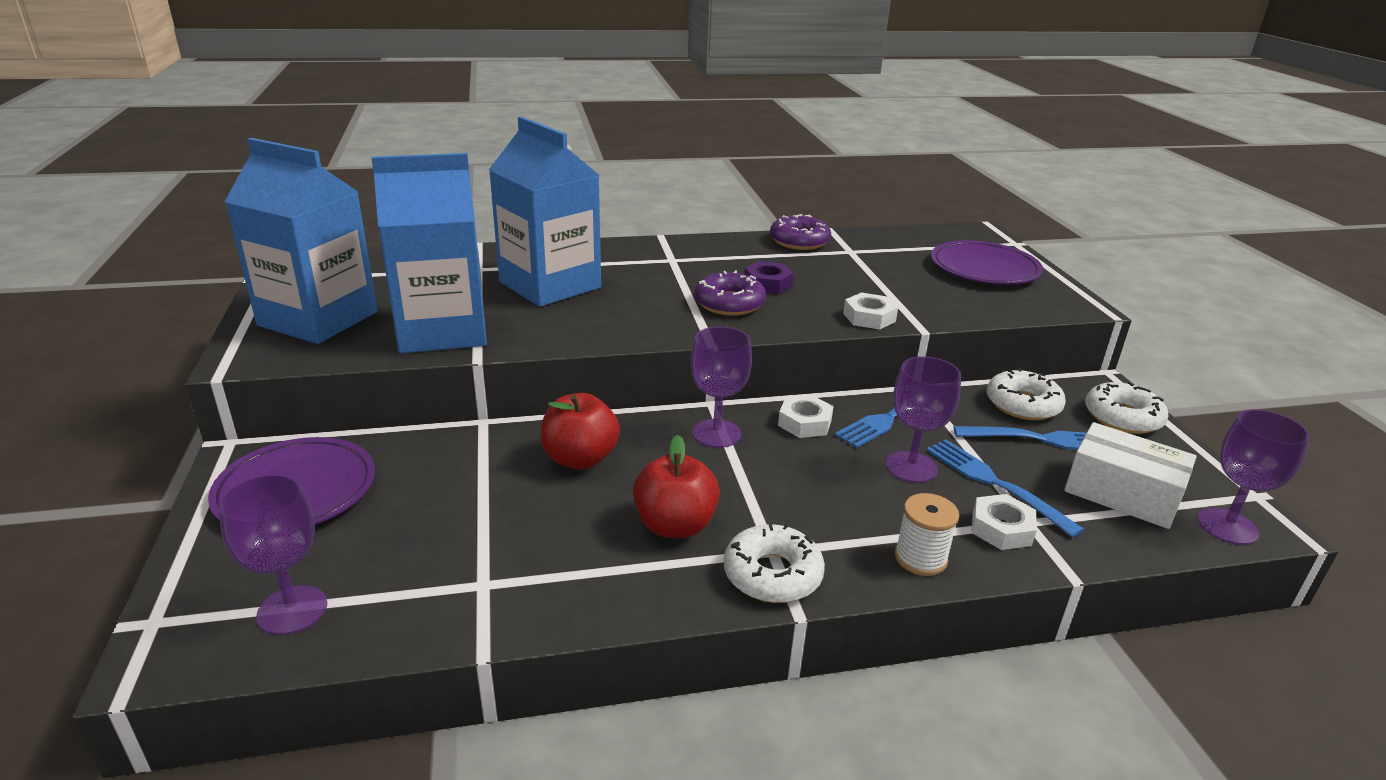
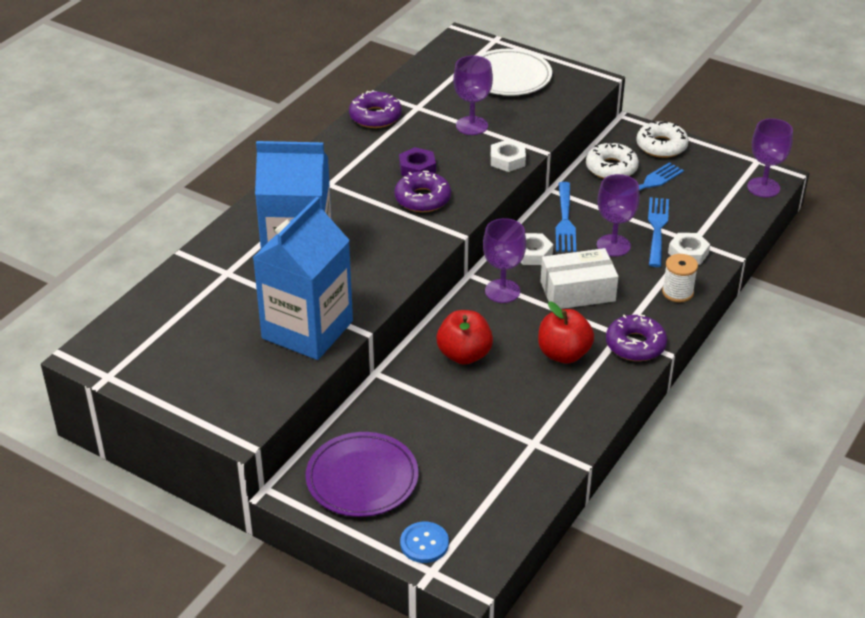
camera: 45 degrees left, 10 degrees up
(207, 589) = (424, 543): none -> blue button
(292, 610) = (479, 517): purple goblet -> purple goblet (472, 126)
(318, 319) = (217, 375): blue carton -> none
(772, 574) = (635, 345): white donut -> purple donut
(984, 269) = (509, 77): purple plate -> white plate
(995, 483) = (657, 229): blue fork -> blue fork turned 90 degrees clockwise
(1122, 493) = (709, 197): white box -> white box (577, 291)

